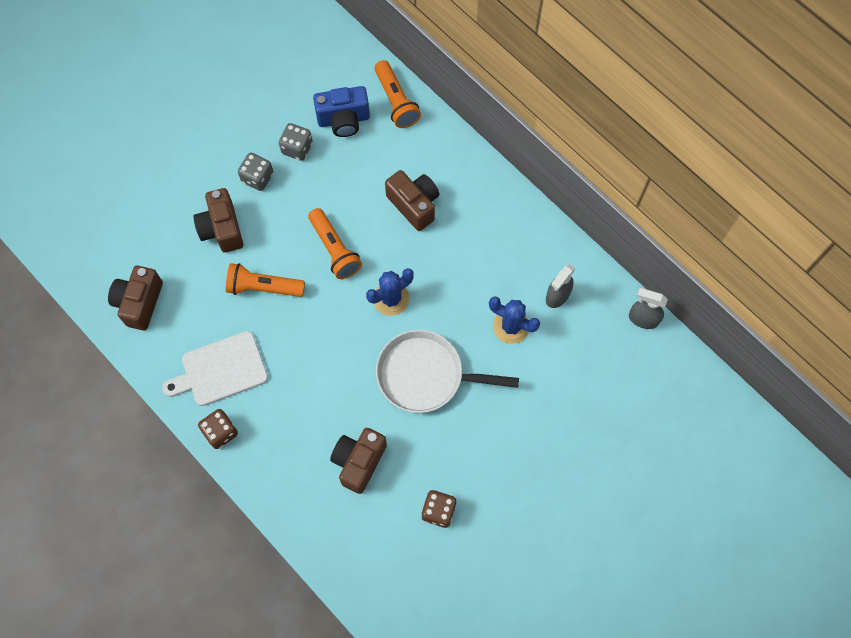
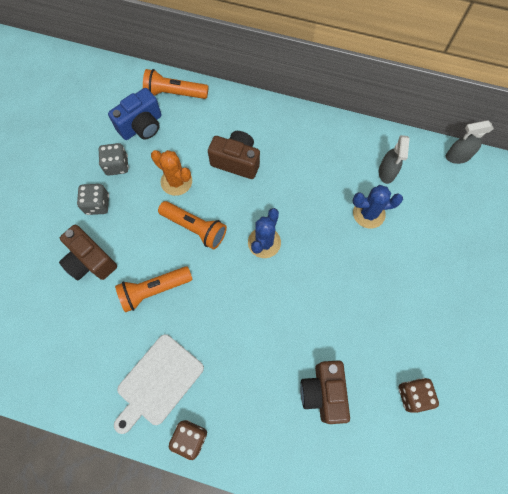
camera: 30 degrees left, 0 degrees up
(139, 303) = (51, 363): brown camera -> none
(344, 194) = (176, 181): none -> orange cactus
(396, 101) = (174, 93): orange flashlight -> orange flashlight turned 150 degrees clockwise
(425, 375) = (329, 288): white pan -> none

